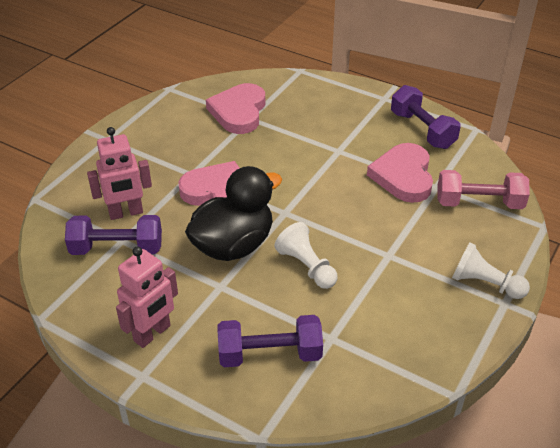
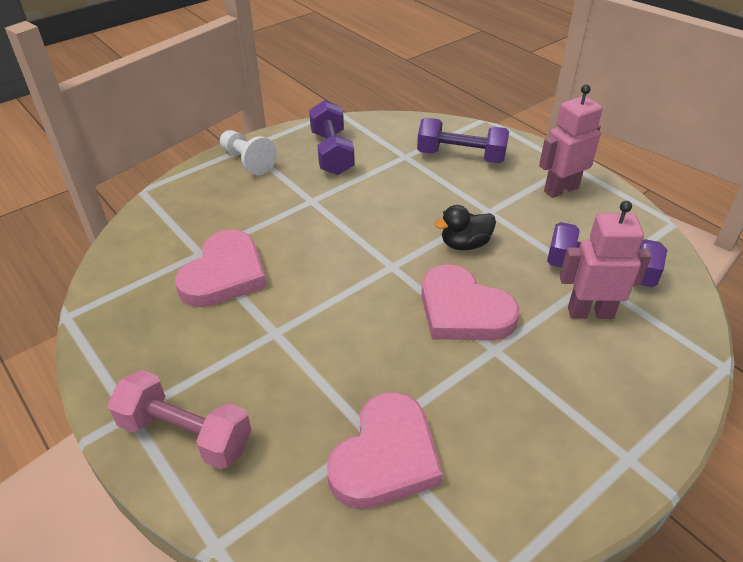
camera: 160 degrees left, 0 degrees up
(233, 245) = (465, 244): black duck -> black duck, size x0.52
(306, 266) = (397, 208): white pawn -> none
(422, 130) = (136, 334): purple dumbbell -> purple dumbbell (332, 153)
(479, 203) = (175, 224): pink dumbbell -> pink dumbbell (185, 434)

